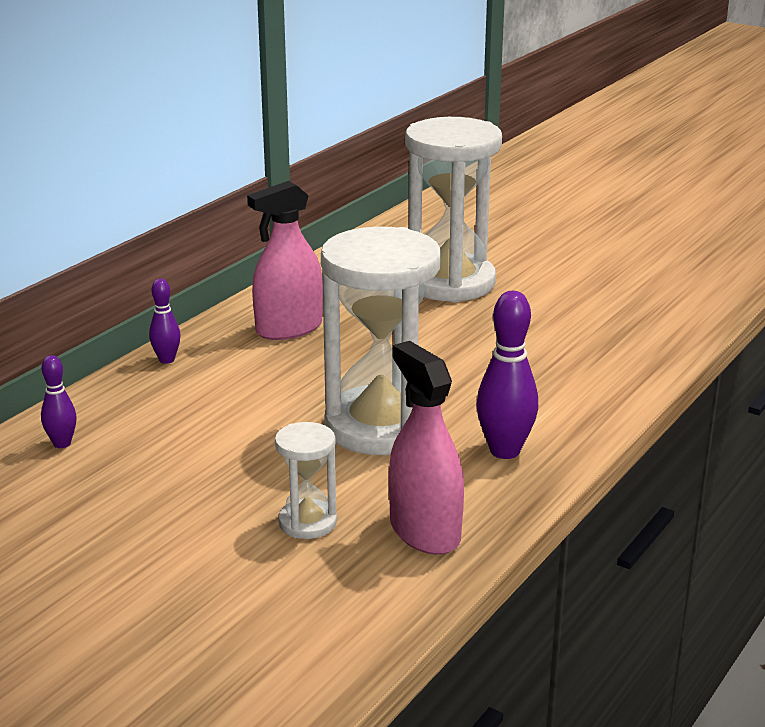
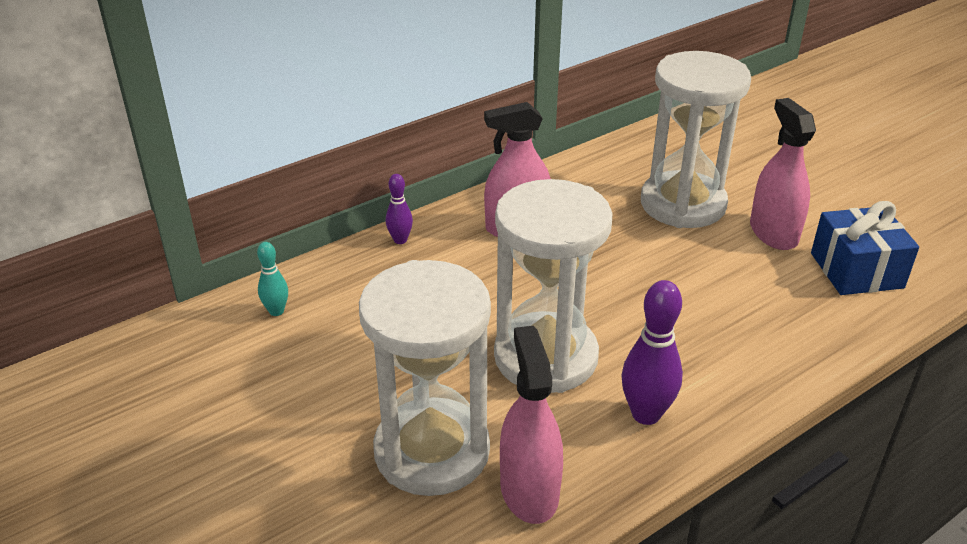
camera: 20 degrees right, 10 degrees up
(62, 443) = (276, 311): purple bowling pin -> turquoise bowling pin
(307, 522) = (432, 451): white hourglass -> white hourglass, size x2.16
(549, 291) = (773, 233): none -> pink spray bottle
(641, 307) = (856, 270): none -> blue gift

